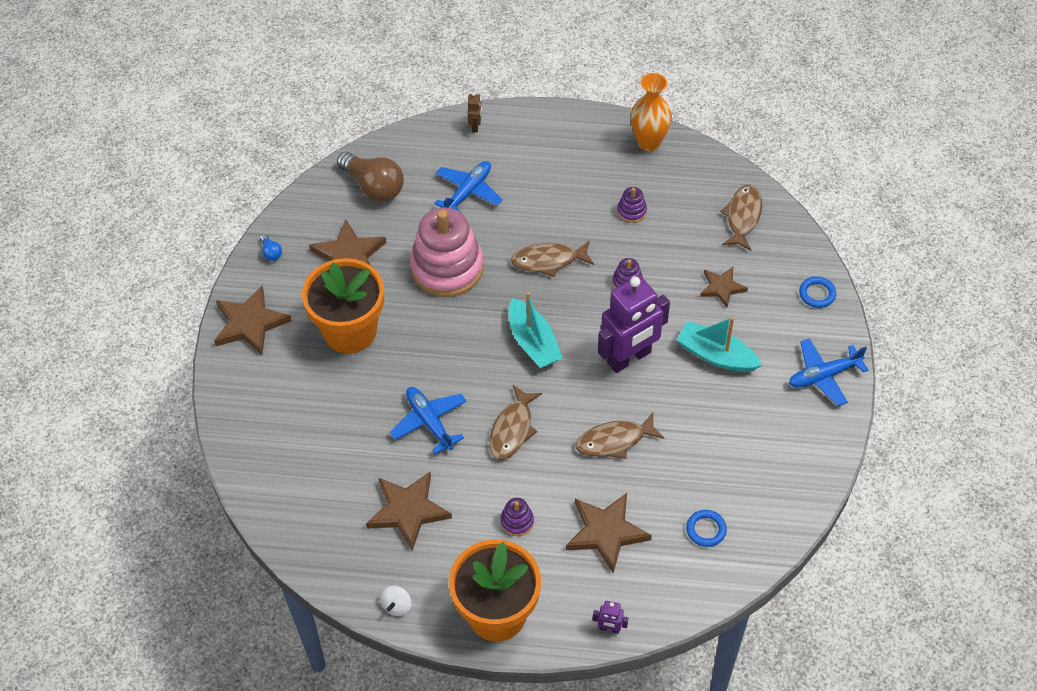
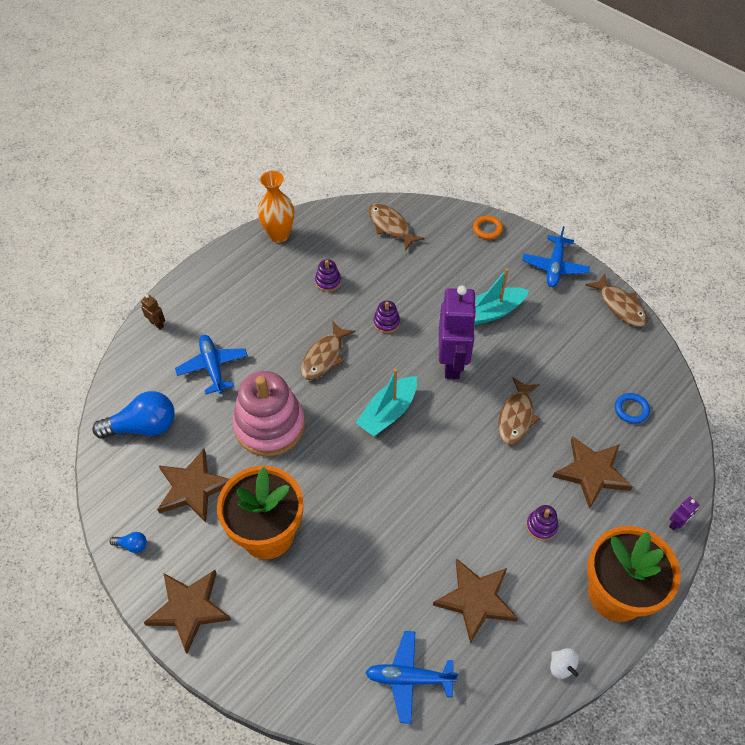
camera: 55 degrees left, 0 degrees up
(374, 186) = (143, 426): brown light bulb -> blue light bulb
(429, 422) = (403, 530): blue plane -> blue plane (409, 678)
(512, 429) = (455, 476): brown fish -> brown fish (620, 306)
(533, 342) = (388, 412): turquoise boat -> turquoise boat turned 120 degrees clockwise
(722, 287) = (438, 274): brown star -> none
(817, 294) = (487, 229): blue ring -> orange ring

